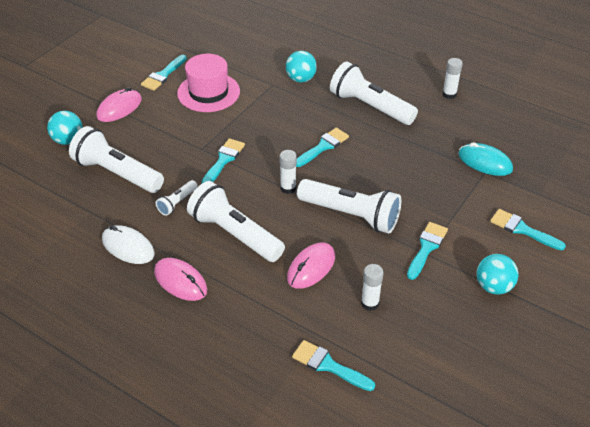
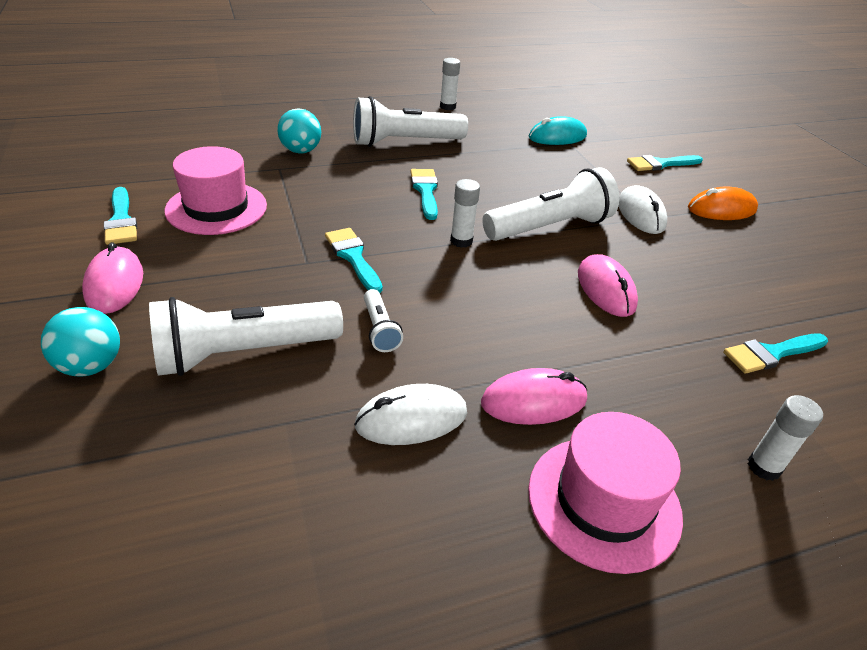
camera: 55 degrees left, 5 degrees down
(137, 334) = (604, 501): none -> pink hat
(235, 234) = (493, 313): white flashlight -> none
(370, 303) = (693, 281): white glue stick -> white glue stick (764, 467)
(426, 248) = (641, 214): turquoise brush -> white mouse
(493, 286) = (721, 209): turquoise ball -> orange mouse

